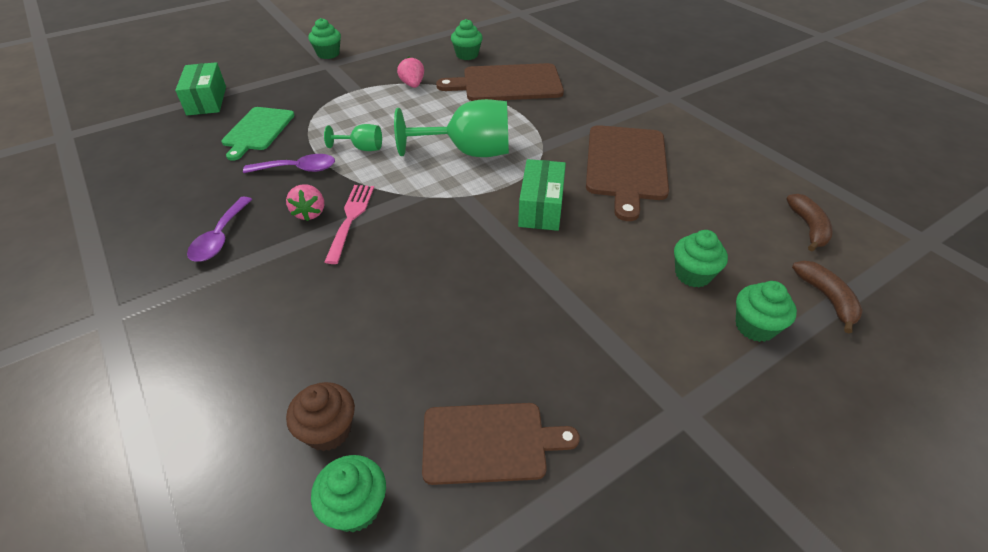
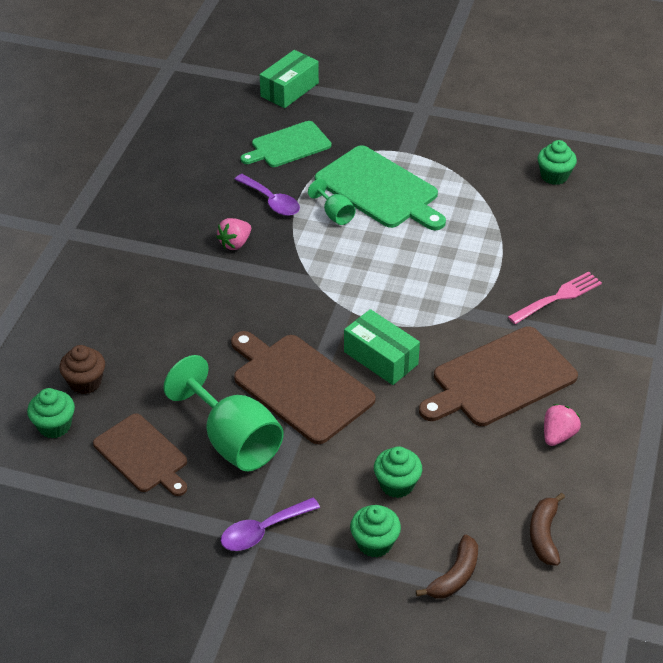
camera: 50 degrees right, 0 degrees up
(220, 237) = (167, 222): purple spoon -> purple spoon (262, 531)
(328, 54) = (438, 95): green cupcake -> none
(350, 219) = (251, 268): pink fork -> pink fork (557, 298)
(371, 117) = (380, 189): none -> green cutting board
(412, 85) = (457, 178): pink strawberry -> pink strawberry (558, 435)
(469, 152) = (402, 275): green goblet -> green goblet (233, 440)
(507, 83) = (538, 233): brown cutting board -> brown cutting board (299, 385)
(541, 207) = (380, 358): green box -> green box turned 75 degrees clockwise
(808, 227) = (544, 535): brown banana -> brown banana turned 135 degrees clockwise

